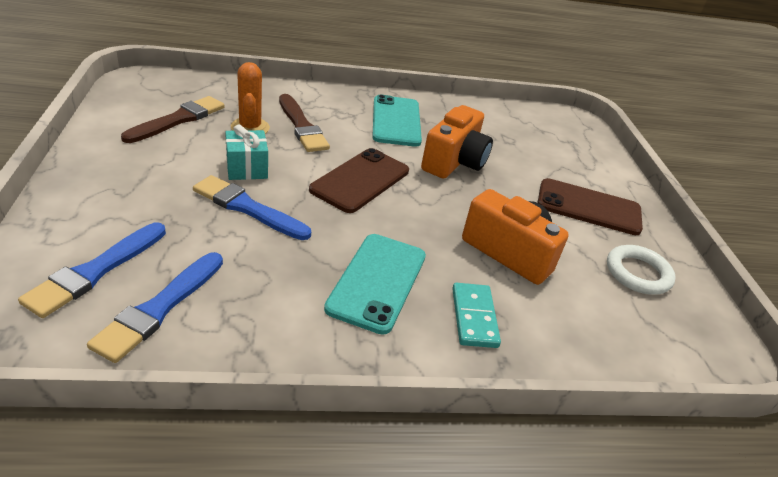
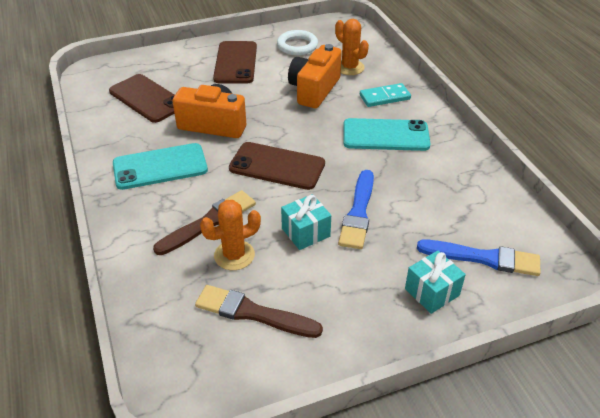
camera: 100 degrees left, 5 degrees up
(95, 214) = (432, 292): none -> turquoise gift
(159, 308) = (485, 214): blue brush -> none
(516, 136) = (147, 98): none -> brown phone
(568, 308) = (349, 67): none -> orange cactus

